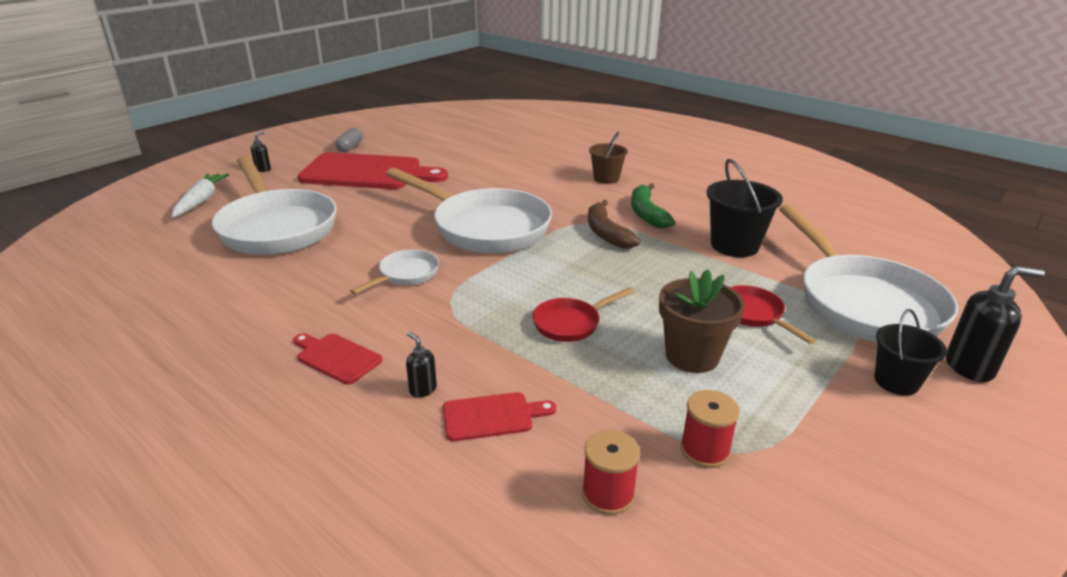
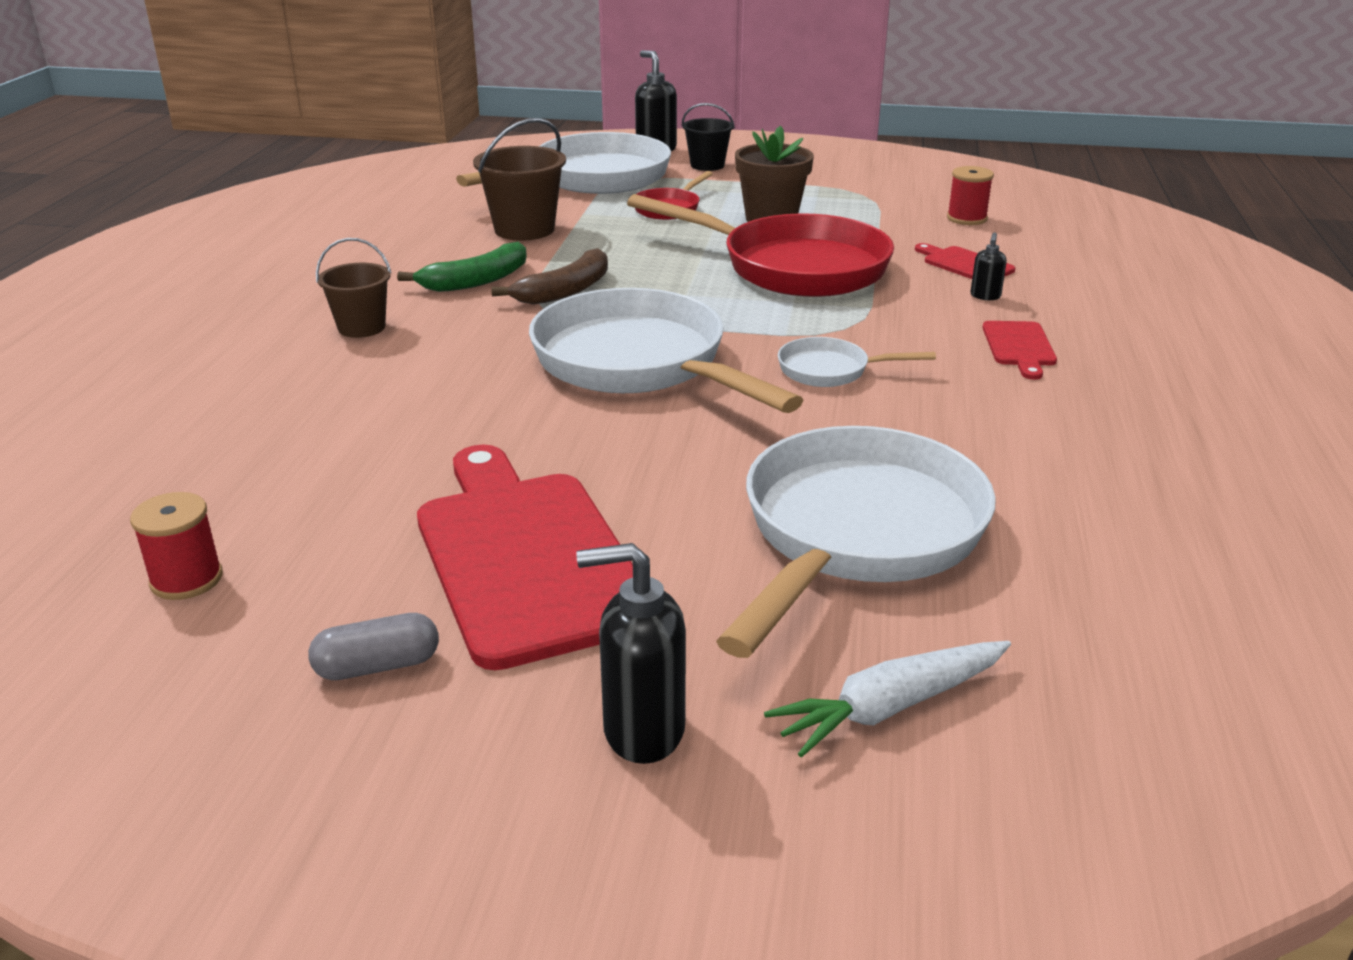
camera: 120 degrees left, 0 degrees up
(263, 169) = (642, 731): black soap dispenser -> black soap dispenser, size x1.90
(485, 227) = (638, 364): white pan -> white pan turned 45 degrees counterclockwise
(571, 323) = (793, 267): red pan -> red pan, size x2.19
(704, 450) = (878, 202): red spool -> red spool (186, 579)
(734, 245) = (524, 229): black bucket -> brown bucket

